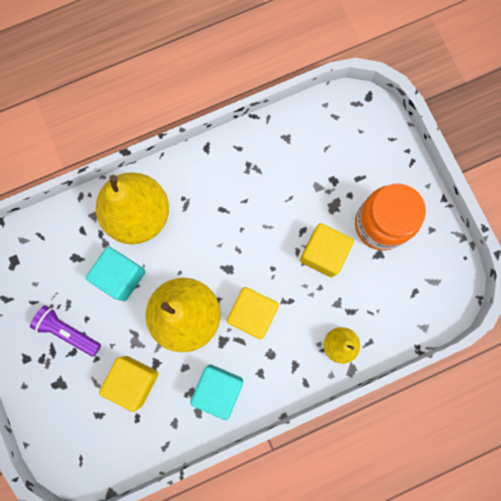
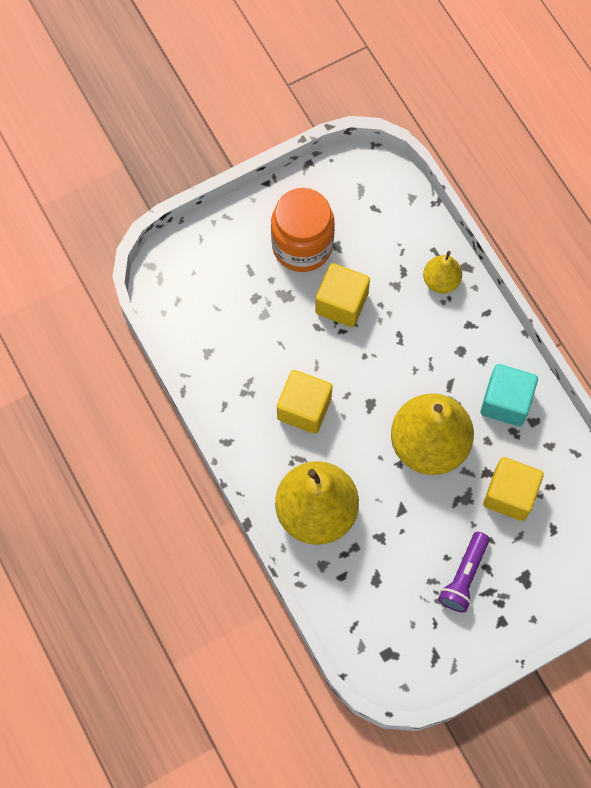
camera: 95 degrees left, 10 degrees down
(121, 276) = (392, 523): turquoise cube -> none
(252, 314) = (418, 373): yellow cube -> yellow cube (304, 408)

